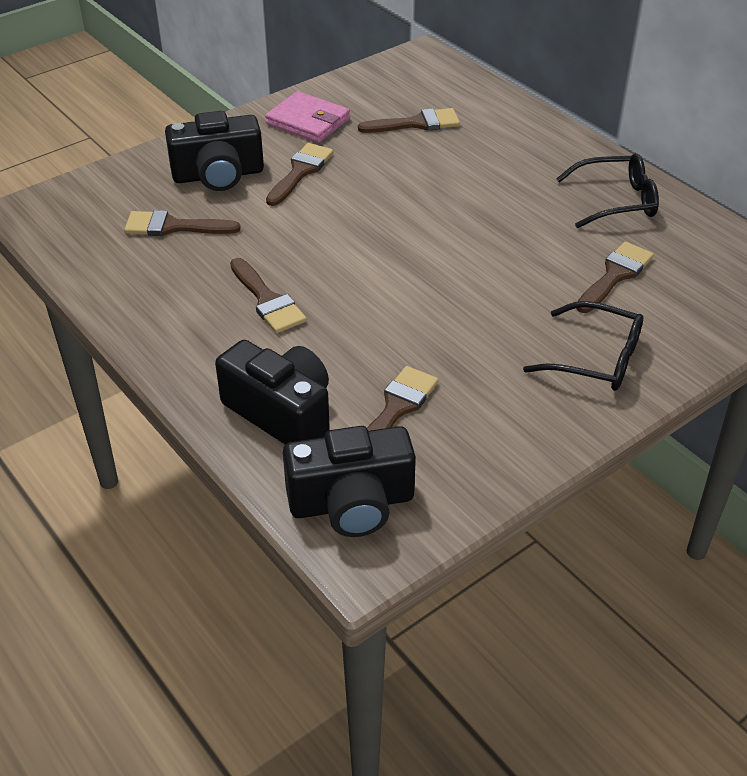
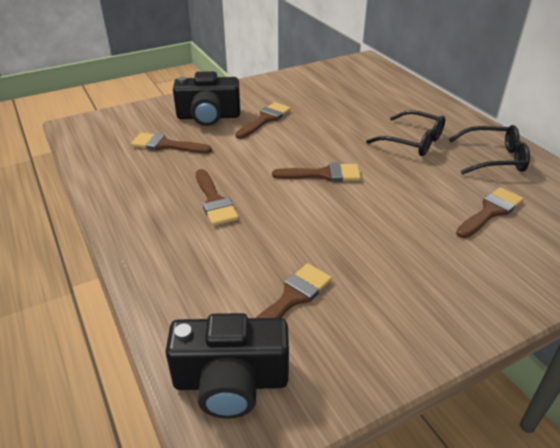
camera: 10 degrees right, 5 degrees down
(281, 413) = (196, 289): black camera -> none
(308, 121) = (279, 91): pink wallet -> none
(416, 123) = (352, 98): brown brush -> brown brush (323, 174)
(595, 358) = (469, 277): black glasses -> black glasses (412, 141)

